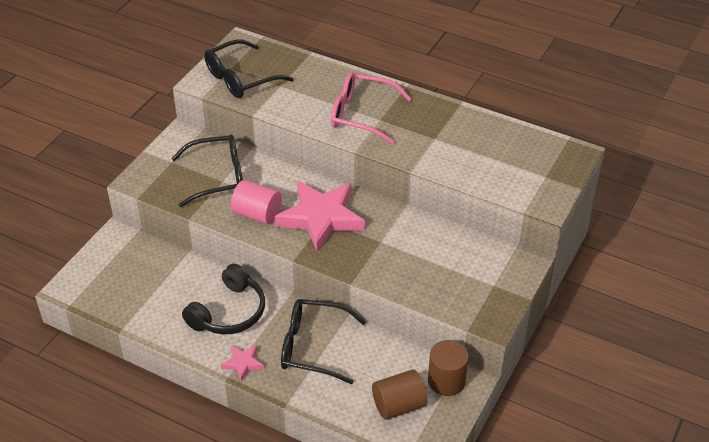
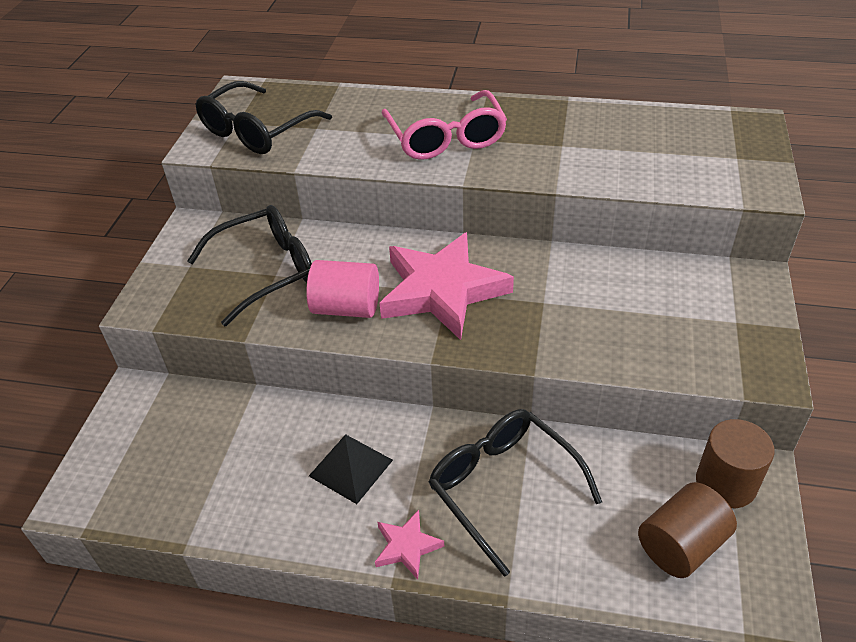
camera: 15 degrees left, 0 degrees up
(229, 312) = (351, 467): black headphones -> black pyramid
(312, 347) = (502, 487): black glasses -> black glasses turned 60 degrees clockwise
(361, 114) = (446, 138): pink glasses -> pink glasses turned 105 degrees counterclockwise

